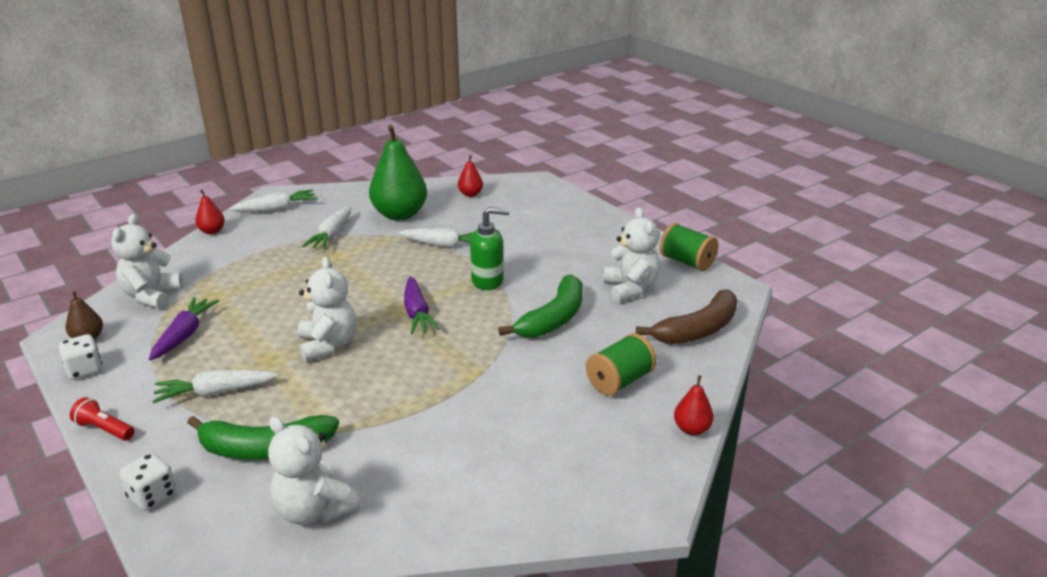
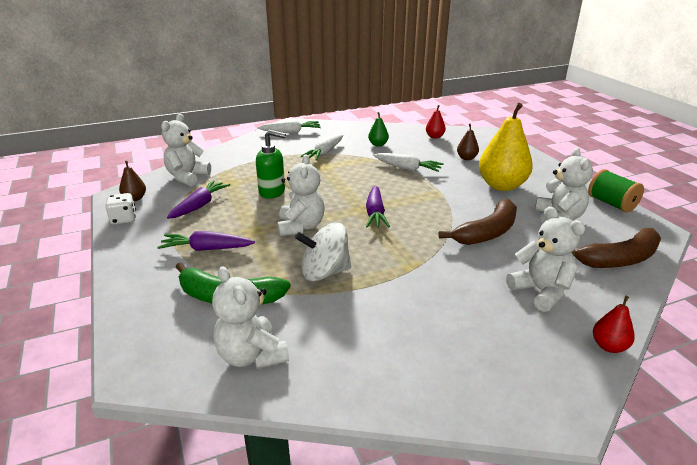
camera: 15 degrees right, 0 degrees up
(104, 429) = (119, 263): red flashlight -> none
(152, 496) = (132, 319): white dice -> none
(212, 231) = (242, 141): red pear -> none
(215, 392) = (207, 249): white carrot -> purple carrot
(373, 398) = (325, 272): none -> white spinning top
(399, 215) = (378, 144): green pear -> green pear, size x0.47
(488, 281) = (437, 197): green soap dispenser -> green soap dispenser (272, 192)
(515, 221) = (466, 158): none -> brown pear
(554, 319) = (487, 232): green banana -> brown banana
(562, 255) = (501, 186): none -> yellow pear
(620, 381) = (541, 291): green spool -> white teddy bear

